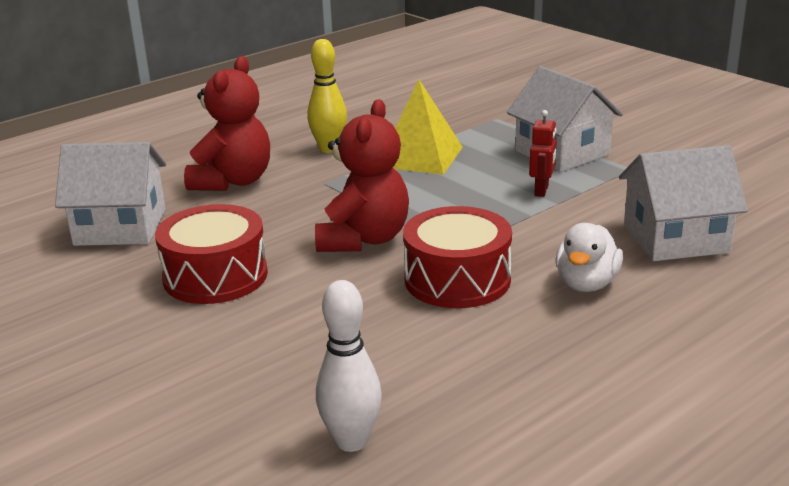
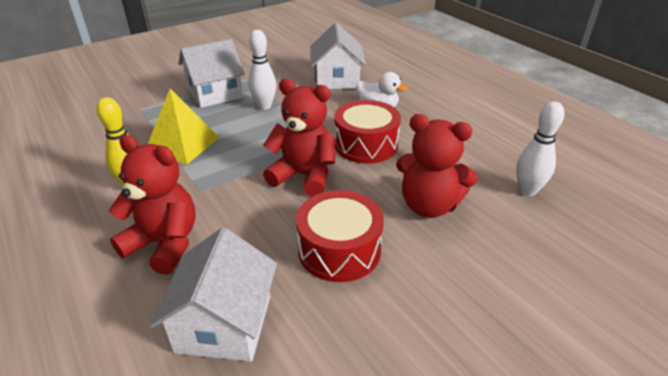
camera: 85 degrees left, 10 degrees up
(303, 338) = (429, 206): none -> red teddy bear
(542, 190) = (264, 106): red robot -> white bowling pin

